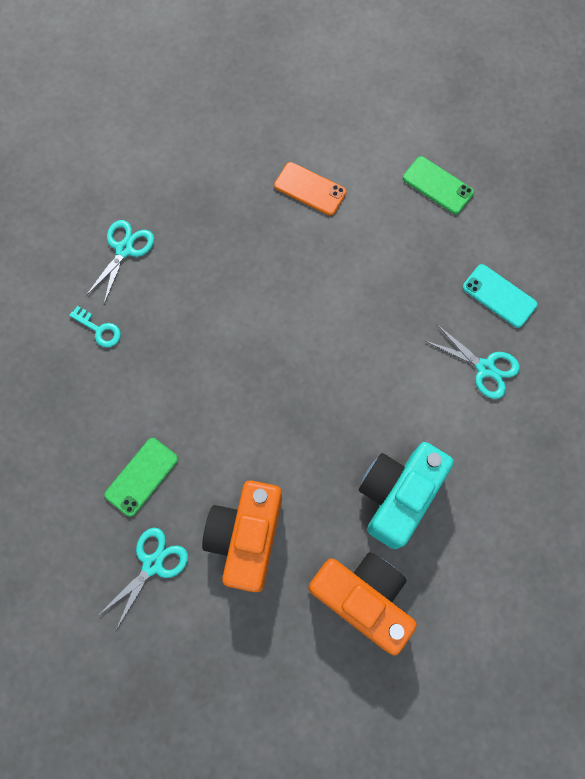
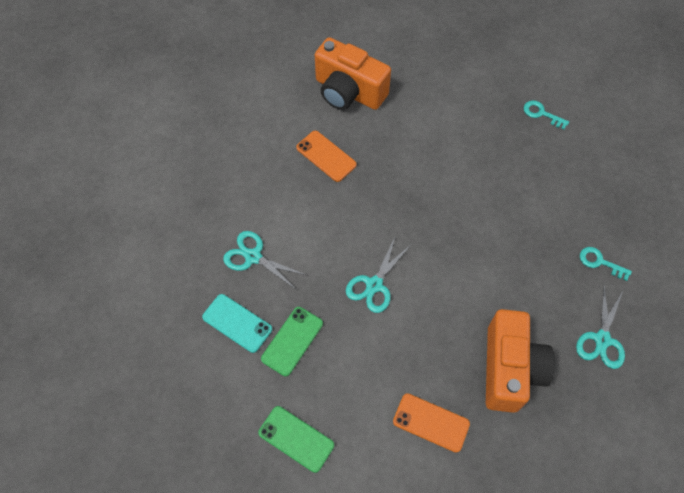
camera: 175 degrees right, 10 degrees down
(108, 536) = (541, 114): none -> turquoise key
(141, 476) = (528, 153): green phone -> green phone (292, 341)
(153, 564) = (503, 100): turquoise scissors -> turquoise scissors (374, 285)
(246, 537) = (438, 121): orange camera -> orange camera (509, 369)
(397, 495) = (326, 156): turquoise camera -> orange phone

